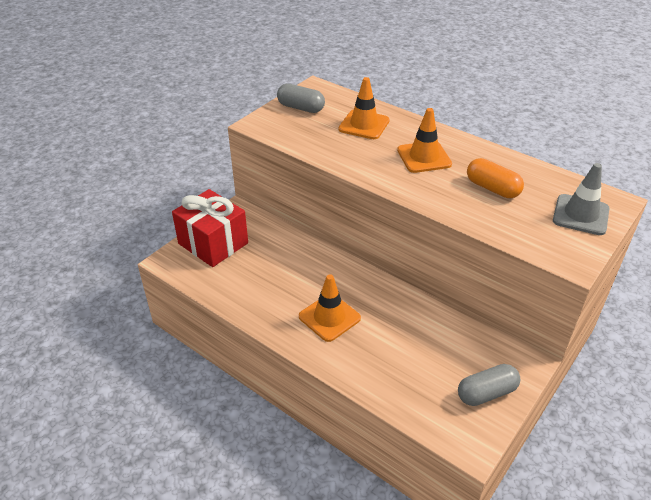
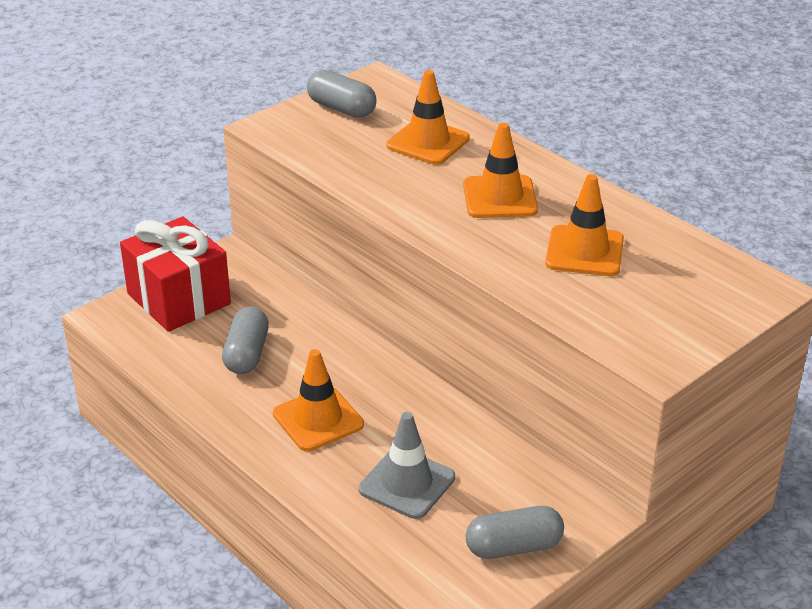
camera: 10 degrees right, 5 degrees down
(268, 277) = (246, 354): none -> grey capsule
(492, 188) = (584, 251): orange capsule -> orange traffic cone
(580, 215) = (702, 302): grey traffic cone -> grey traffic cone (407, 483)

